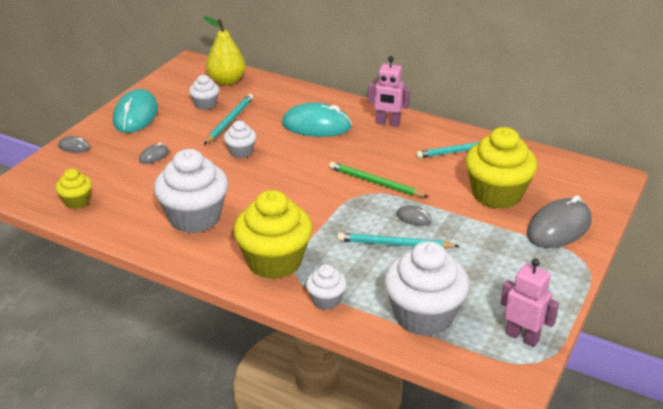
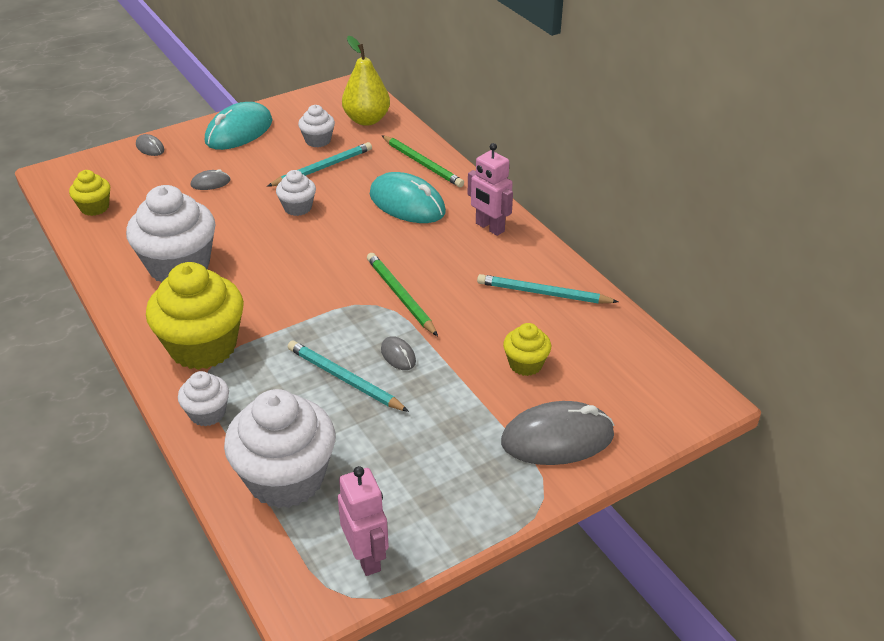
camera: 30 degrees right, 5 degrees up
(299, 97) = (422, 163): none -> green pencil
(496, 194) = (525, 364): yellow cupcake -> yellow cupcake, size x0.50

